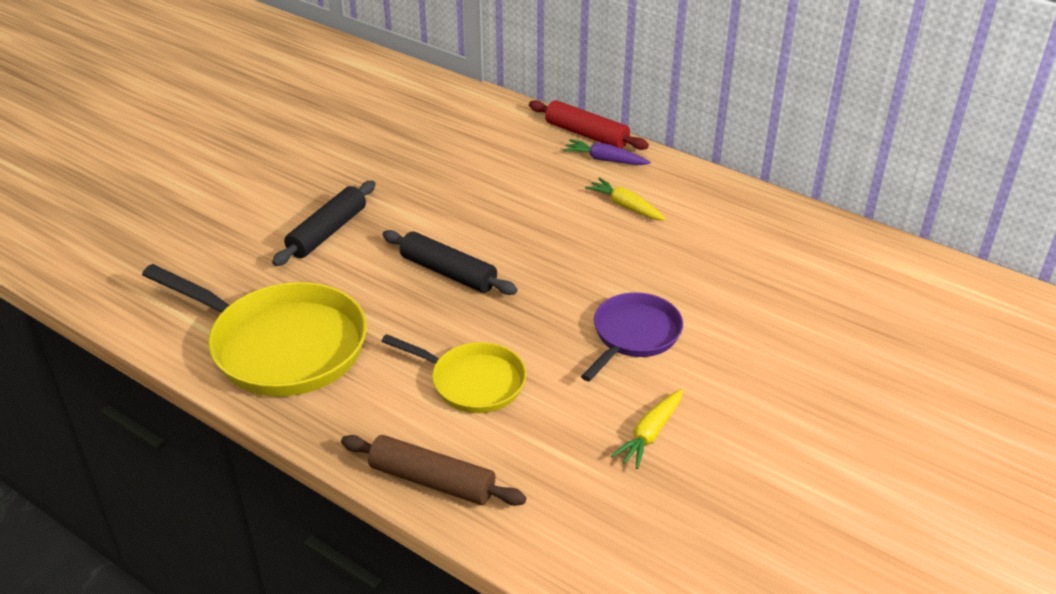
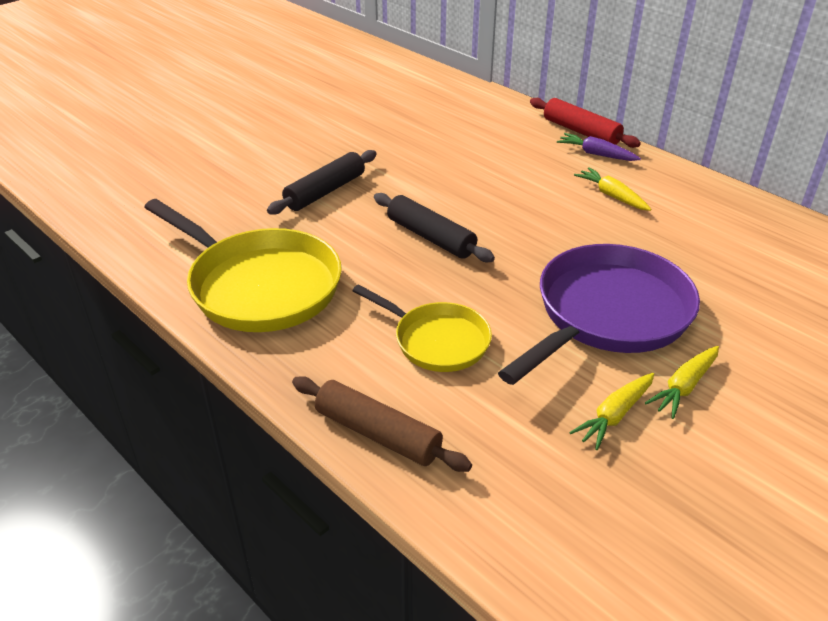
camera: 10 degrees right, 0 degrees up
(633, 336) = (607, 315): purple pan -> purple pan, size x1.71
(711, 398) = (684, 387): none -> yellow carrot

